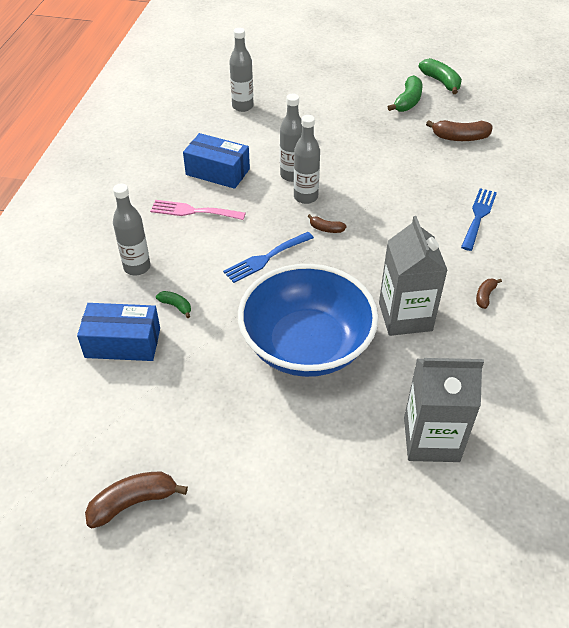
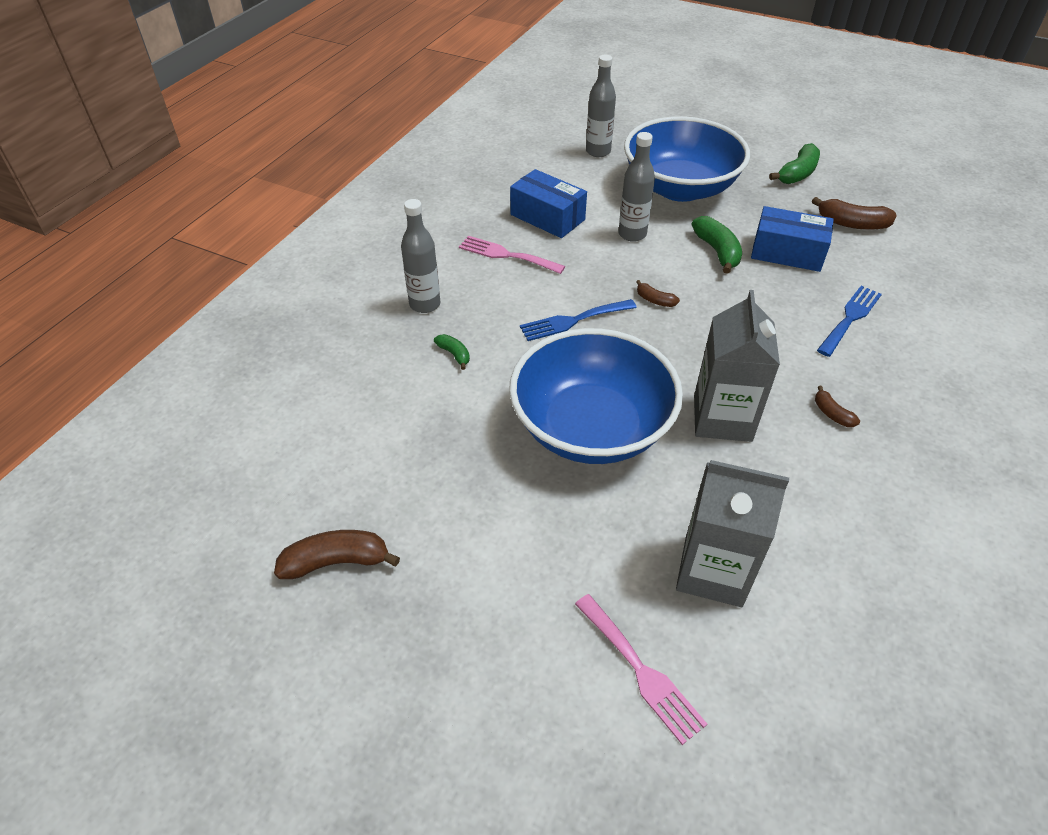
camera: 15 degrees right, 0 degrees up
(123, 343) = (383, 383): blue box -> blue box (787, 253)
(305, 197) = (641, 261): grey bottle -> none
(318, 128) = (680, 188): none -> blue bowl
(400, 529) = (641, 671): none -> pink fork
(441, 82) = (845, 157): green banana -> green banana (717, 251)
(485, 296) = (832, 414): brown banana -> brown banana turned 75 degrees counterclockwise

